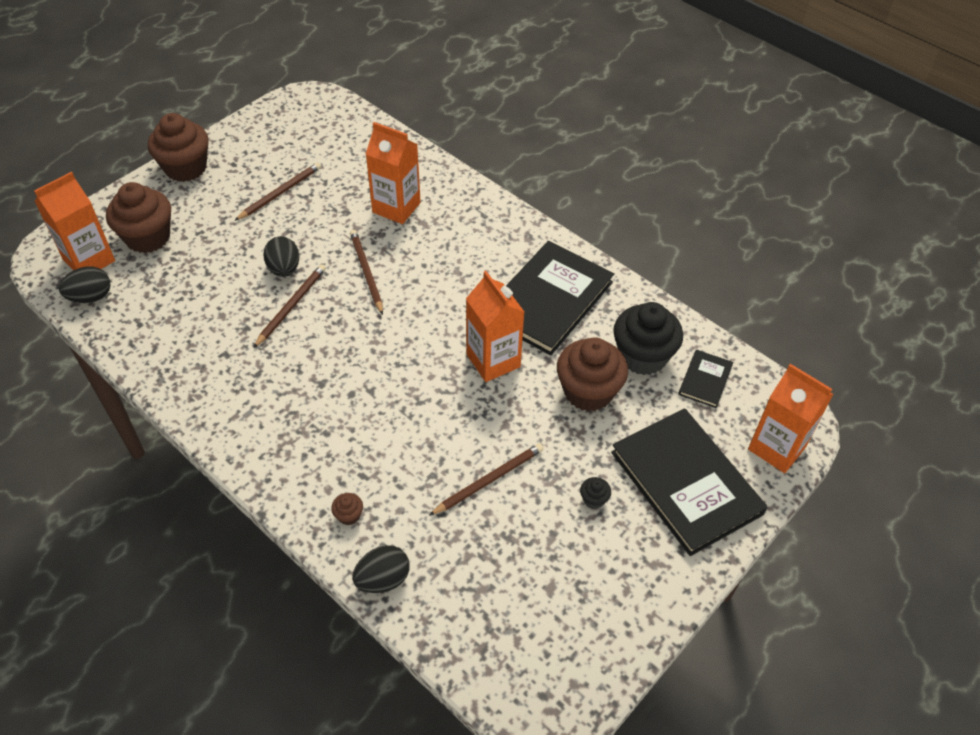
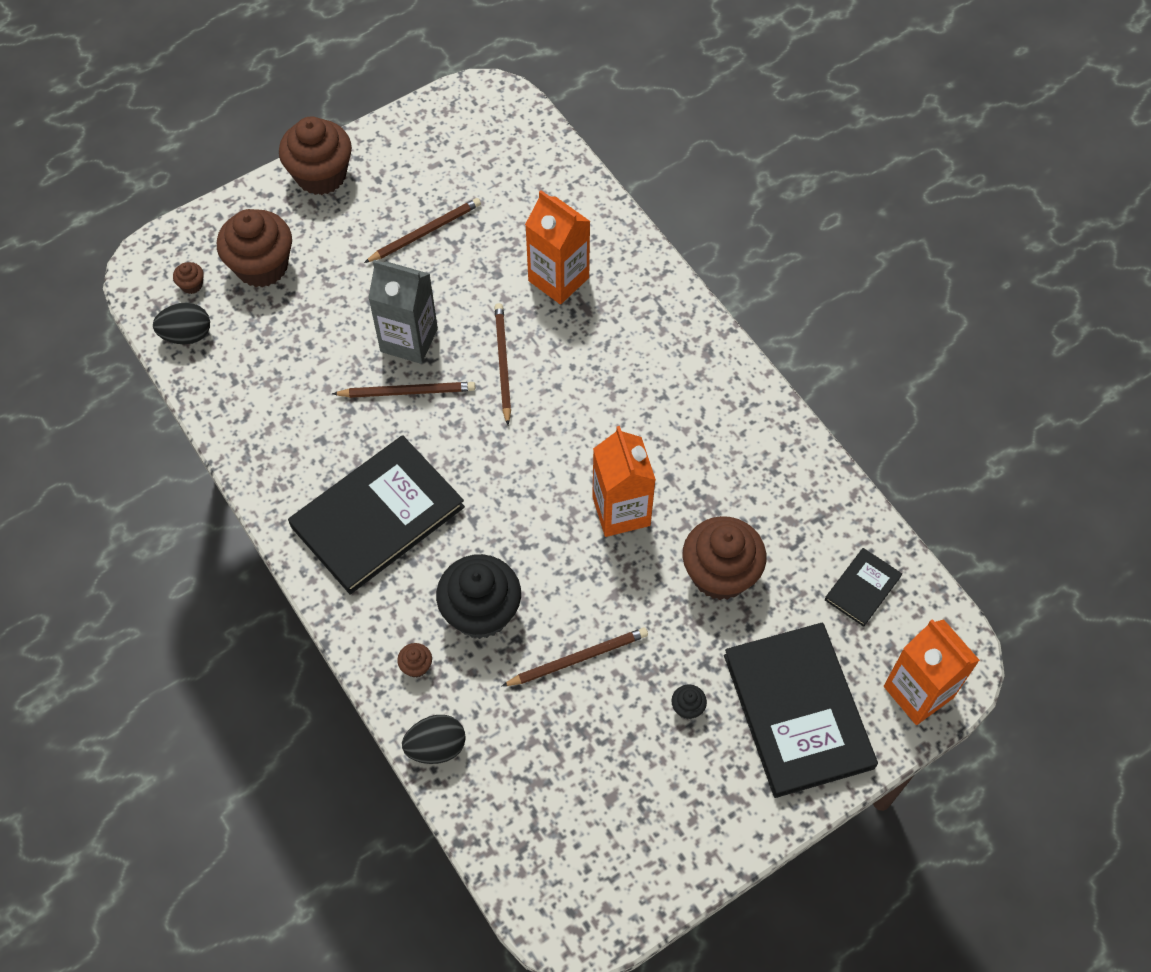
camera: 15 degrees right, 10 degrees up
(89, 260) = (192, 285): orange carton -> brown cupcake
(284, 269) = (409, 340): black egg -> grey carton
(291, 306) = (407, 392): brown pencil -> brown pencil turned 45 degrees clockwise
(548, 300) = (708, 444): black book -> black book (377, 516)
(642, 356) = (798, 542): black cupcake -> black cupcake (481, 612)

